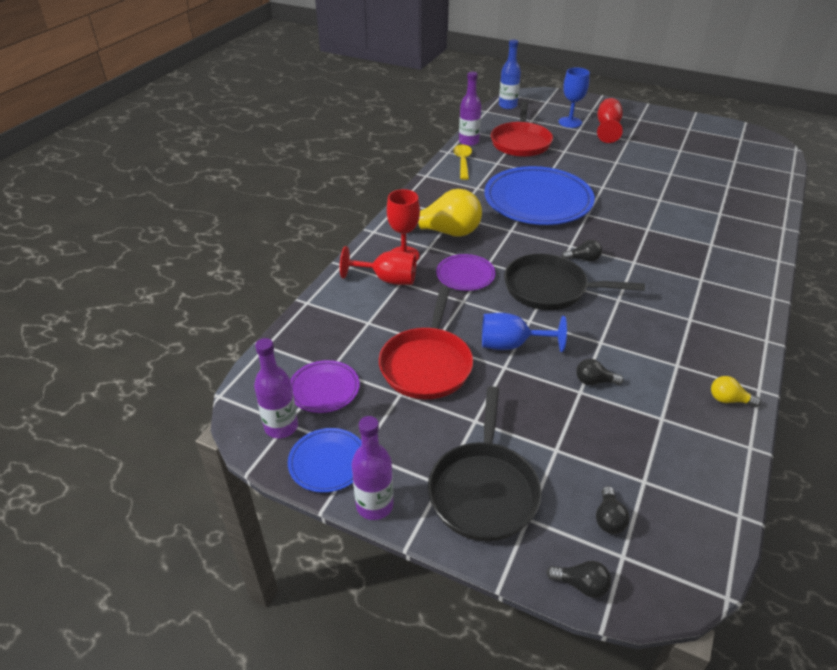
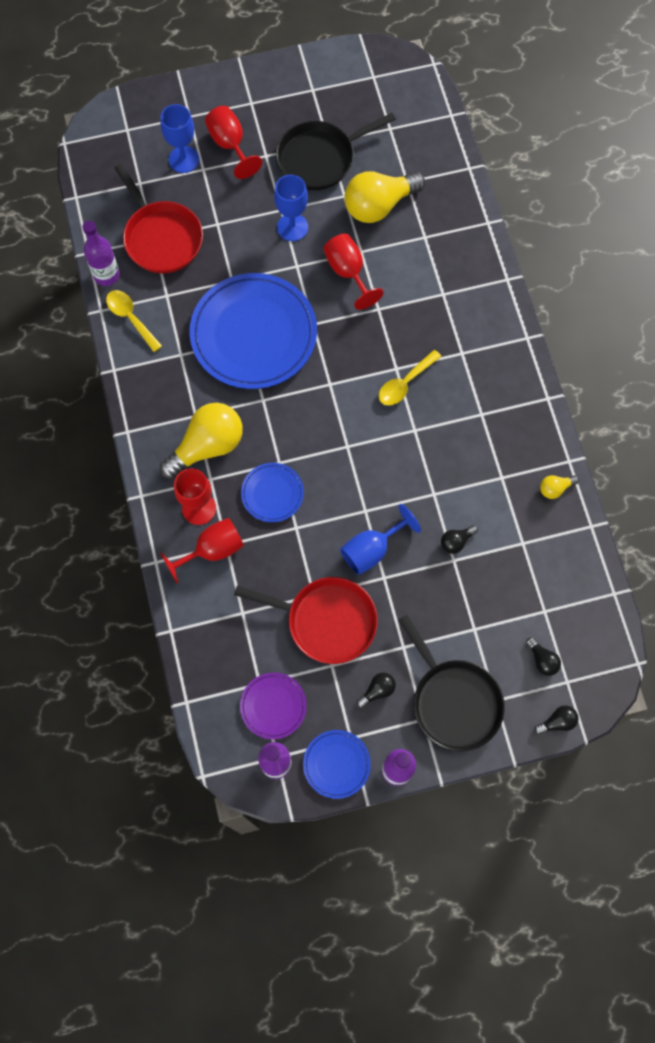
camera: 40 degrees left, 30 degrees up
(427, 364) = (326, 621): red pan -> red pan turned 45 degrees counterclockwise
(465, 275) = (272, 493): purple plate -> blue plate
(507, 106) = (91, 168): blue bottle -> none
(550, 288) = (353, 457): black pan -> black pan (320, 158)
(583, 259) = (353, 396): black light bulb -> black light bulb (377, 690)
(617, 171) = (292, 227): none -> blue goblet
(634, 272) = (405, 383): none -> yellow spoon
(639, 204) = (348, 272): none -> red goblet
(694, 187) = (379, 206): none -> yellow light bulb

